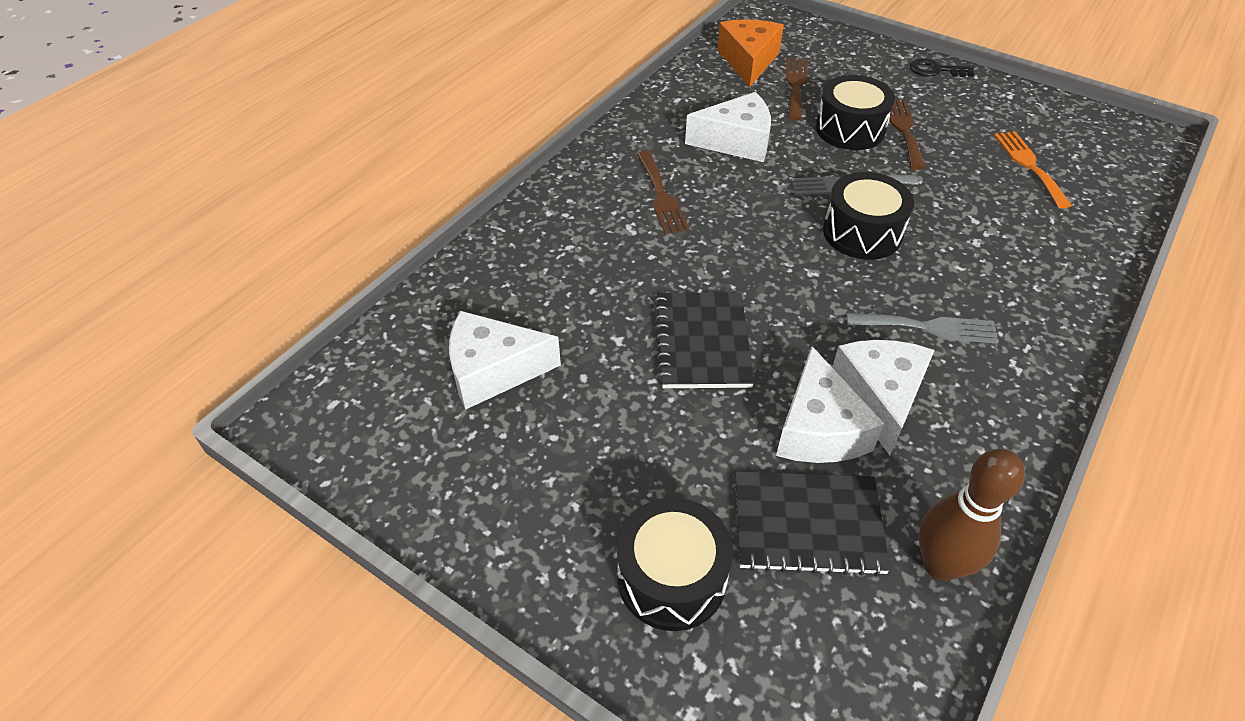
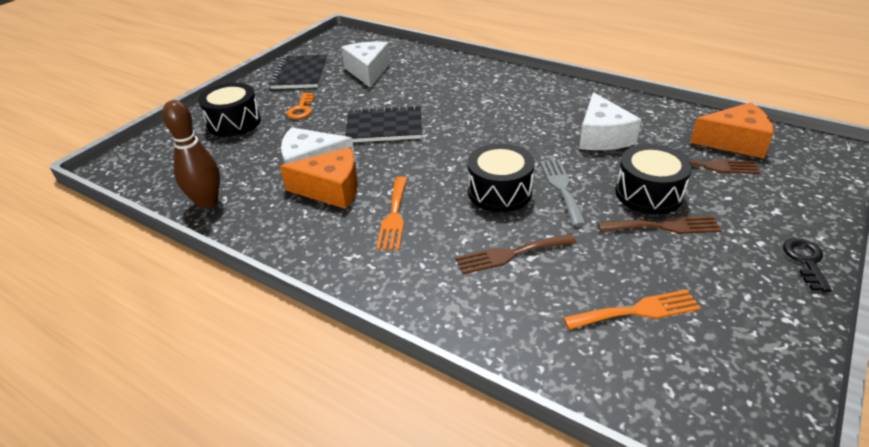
camera: 90 degrees right, 10 degrees down
(629, 464) = (301, 109): none -> orange key
(661, 196) = (523, 109): brown fork -> brown fork (510, 254)
(807, 524) = (248, 160): black notebook -> black notebook (300, 74)
(879, 397) = (331, 189): white cheese -> orange cheese
(928, 328) = (394, 216): grey fork -> orange fork

